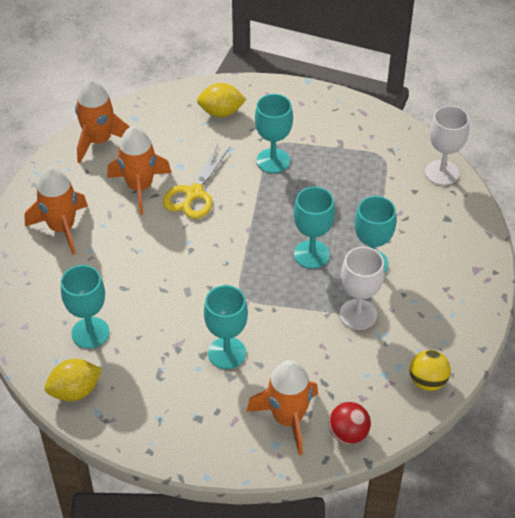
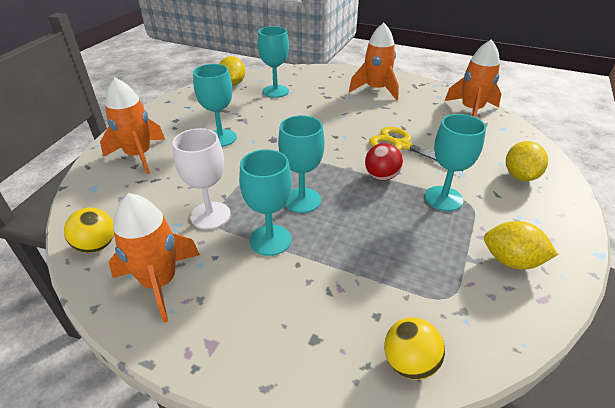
camera: 105 degrees right, 10 degrees down
(139, 187) = (413, 122): orange rocket -> orange rocket (160, 282)
(334, 124) = (511, 261): none -> yellow lemon
(348, 434) = (96, 182): red ball -> red ball (381, 176)
(441, 173) = (409, 363): white goblet -> yellow ball

